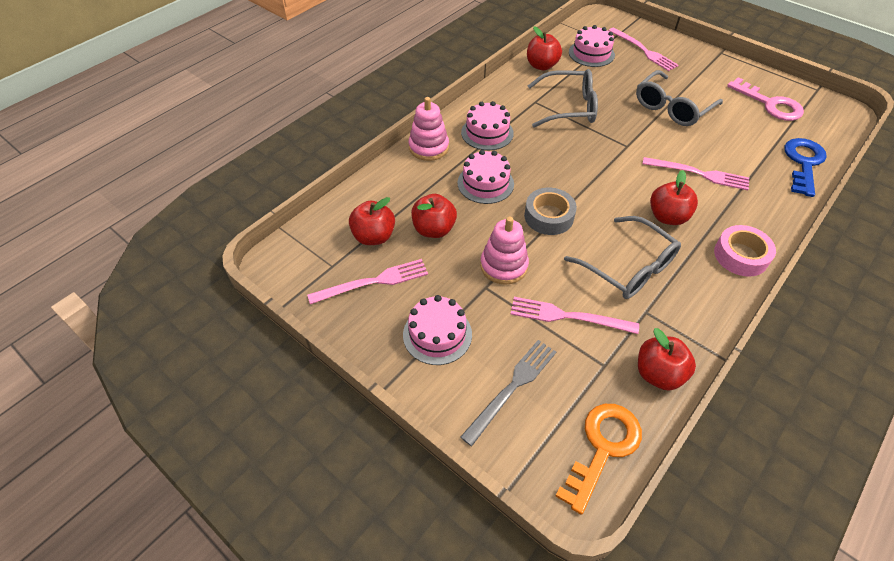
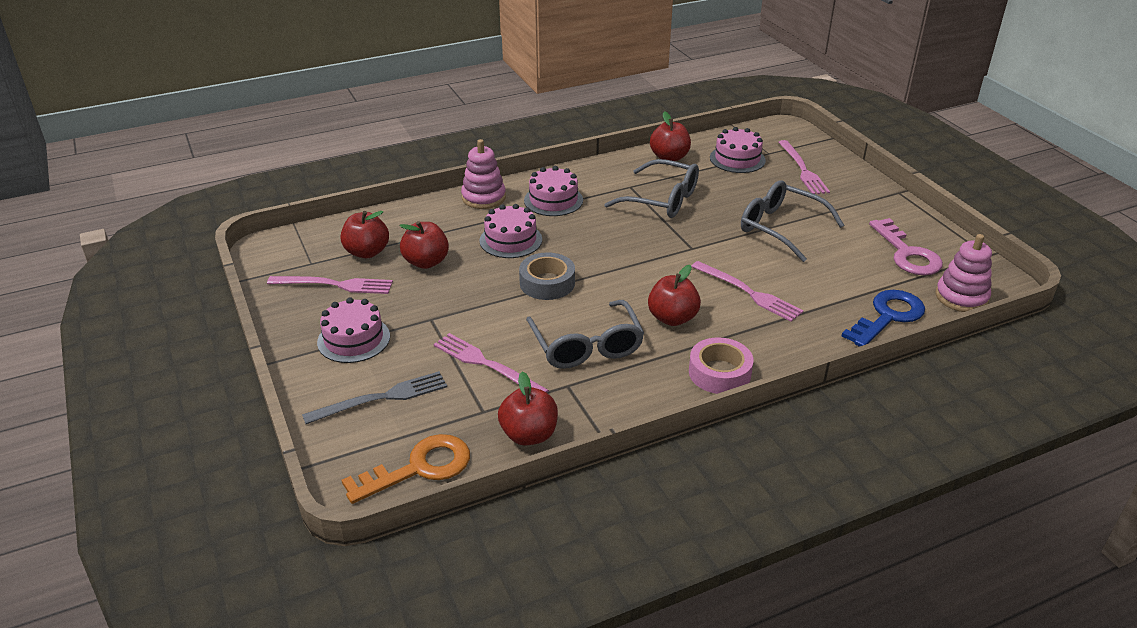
camera: 25 degrees right, 15 degrees down
(503, 266) = (464, 308): pink stacking toy -> pink stacking toy (961, 297)
(672, 107) = (781, 228): grey glasses -> grey glasses turned 60 degrees clockwise

